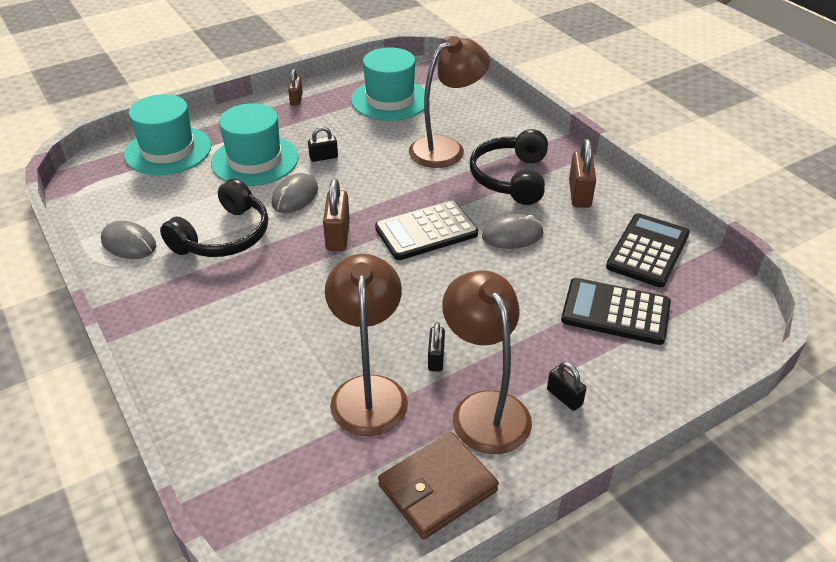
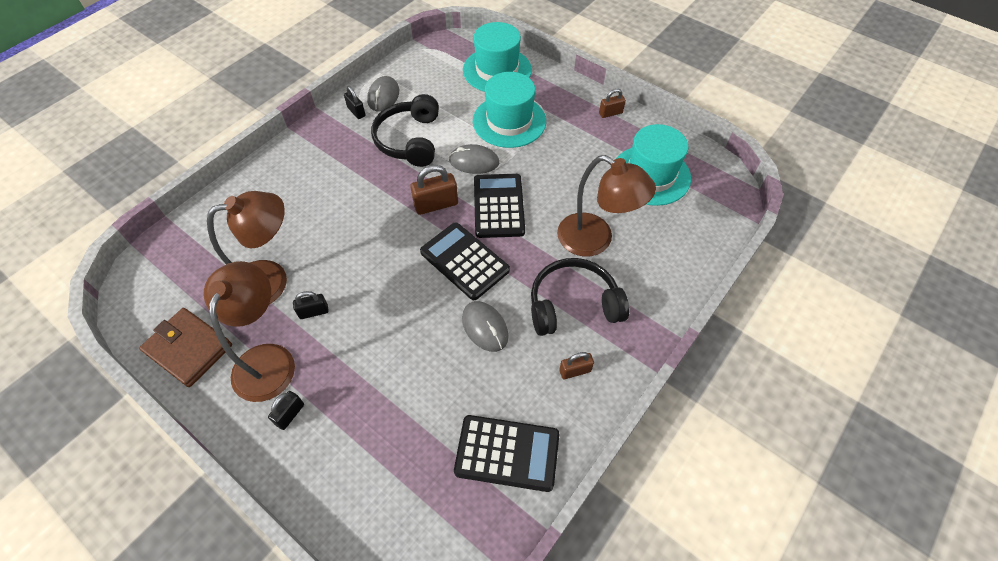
camera: 70 degrees right, 15 degrees up
(224, 236) = (409, 140): black headphones -> black headphones turned 75 degrees clockwise
(323, 157) = (535, 160): black padlock -> black padlock (356, 112)
(484, 408) = (267, 359): brown lamp -> brown lamp turned 45 degrees counterclockwise
(579, 194) = (575, 371): brown padlock -> brown padlock, size x0.61
(615, 312) = (405, 437): black calculator -> black calculator (498, 206)

